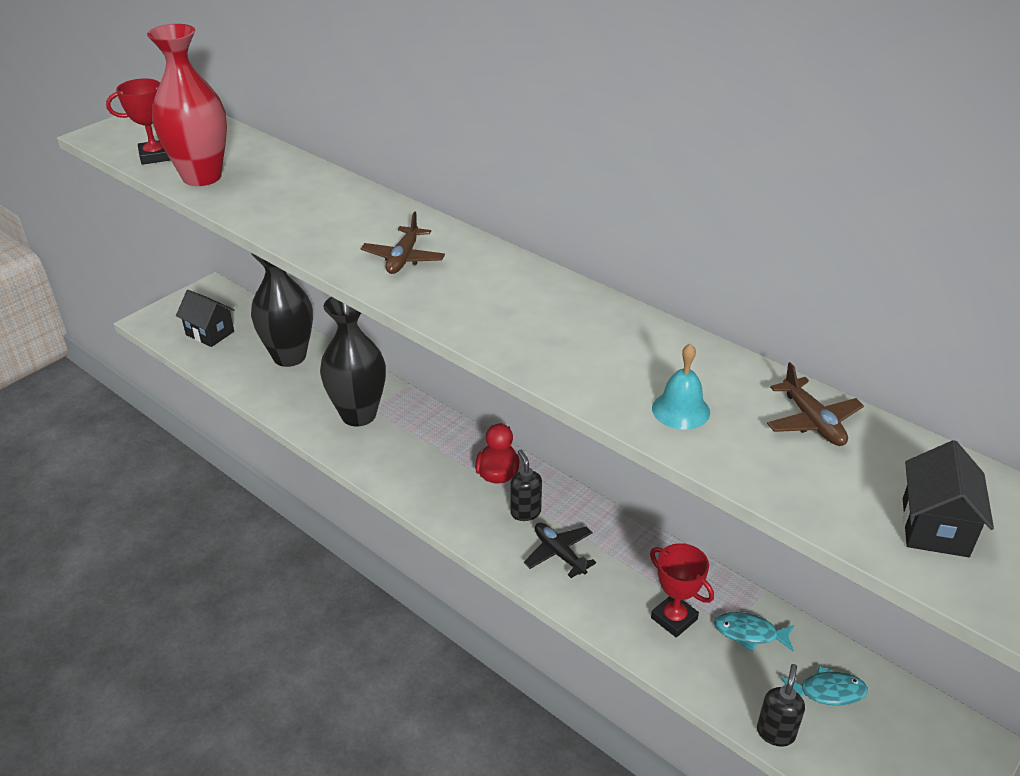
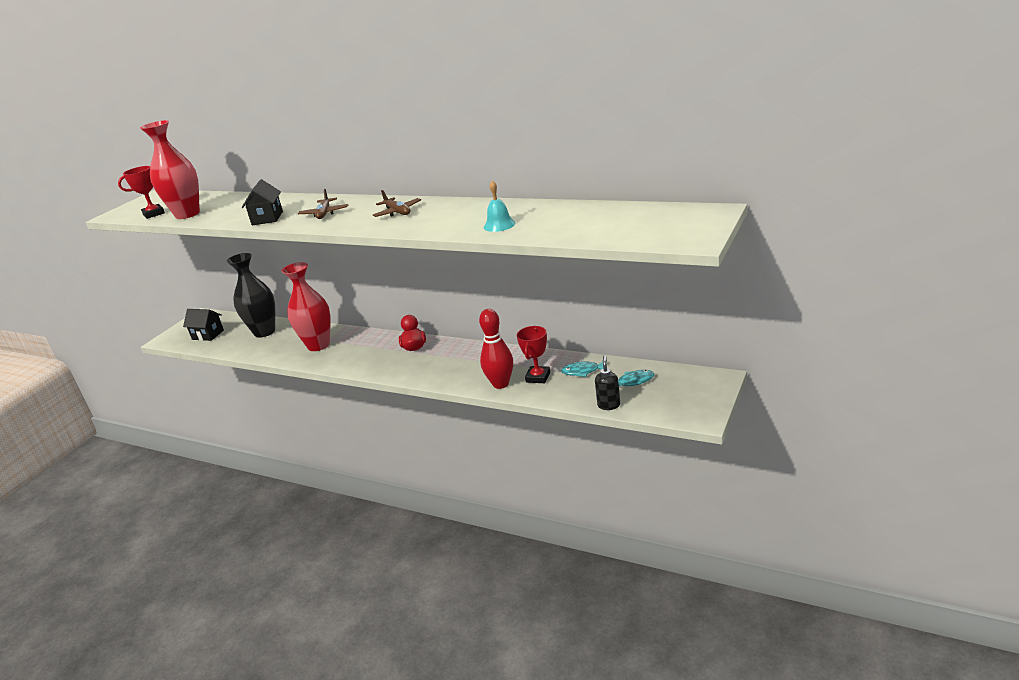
camera: 10 degrees left, 10 degrees down
(358, 415) = (318, 345): black vase -> red vase
(525, 512) = (436, 358): black soap dispenser -> none
(559, 554) = (462, 370): black plane -> none
(611, 611) = (500, 384): none -> red bowling pin
(674, 618) = (538, 377): red trophy -> red trophy turned 75 degrees clockwise
(812, 421) = (570, 212): brown plane -> brown plane (397, 212)
(934, 527) = (640, 228): black house -> black house (267, 218)

